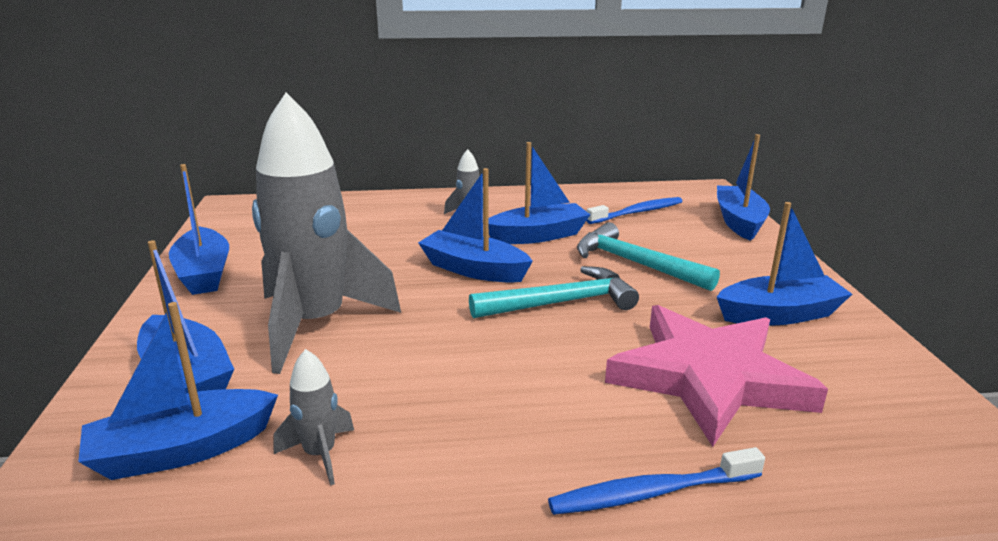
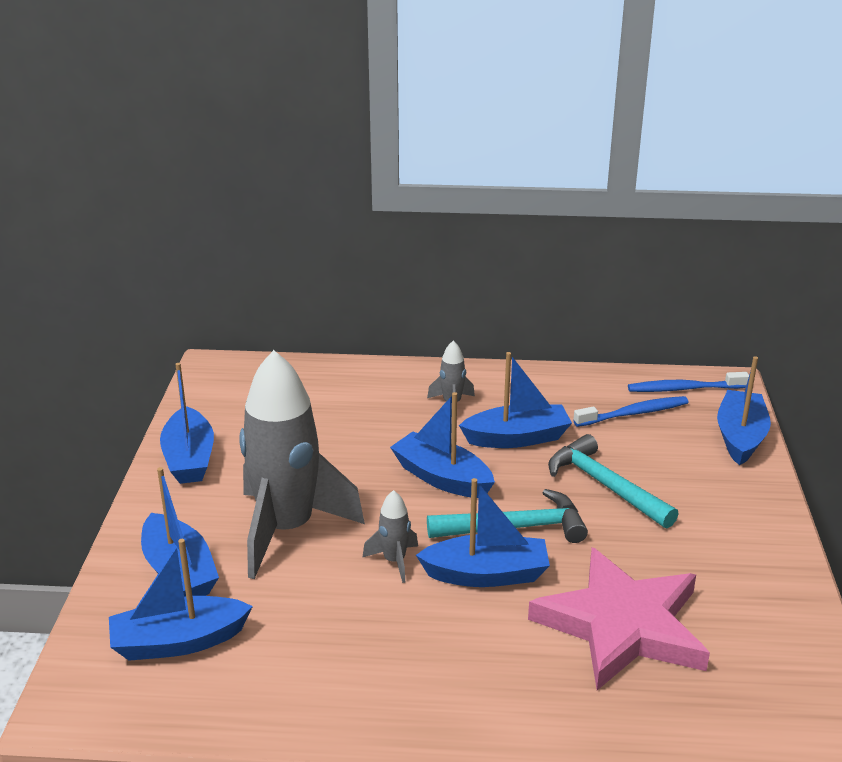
camera: 10 degrees right, 5 degrees up
(320, 454) = (282, 658): grey rocket -> grey rocket (394, 561)
(651, 493) = (531, 722): blue toothbrush -> blue toothbrush (684, 389)
(779, 314) = (722, 564): blue boat -> blue boat (487, 574)

